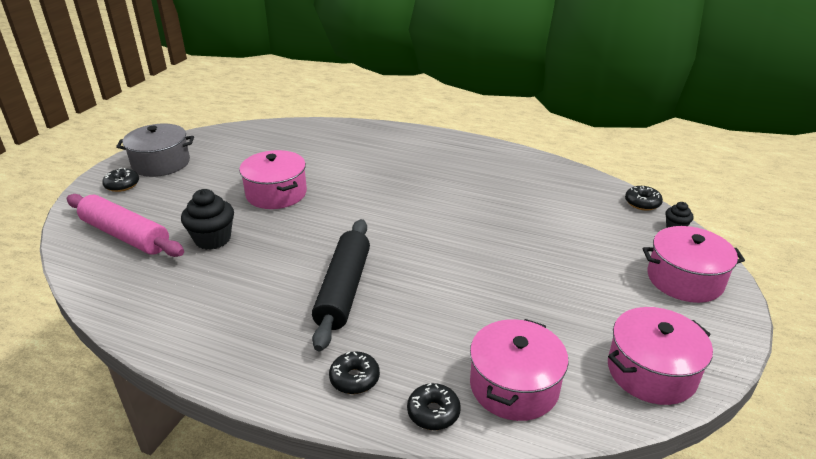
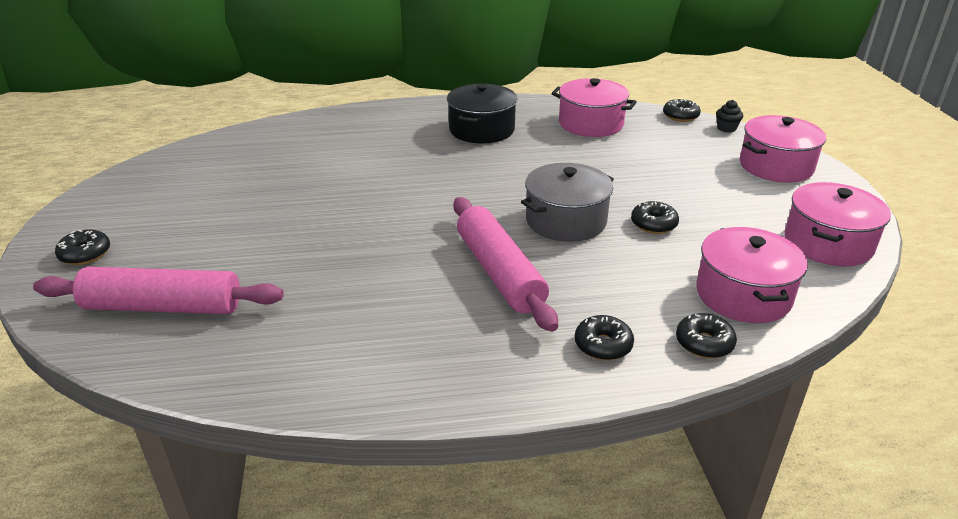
camera: 30 degrees left, 0 degrees up
(161, 163) = (114, 215): grey pot -> grey pot (566, 220)
(213, 239) = (289, 274): black cupcake -> none
(276, 193) = (312, 205): pink pot -> pink pot (591, 124)
(344, 290) = (500, 272): black rolling pin -> pink rolling pin
(454, 168) = (482, 130): none -> black pot
(506, 294) = (653, 224): none -> black donut

